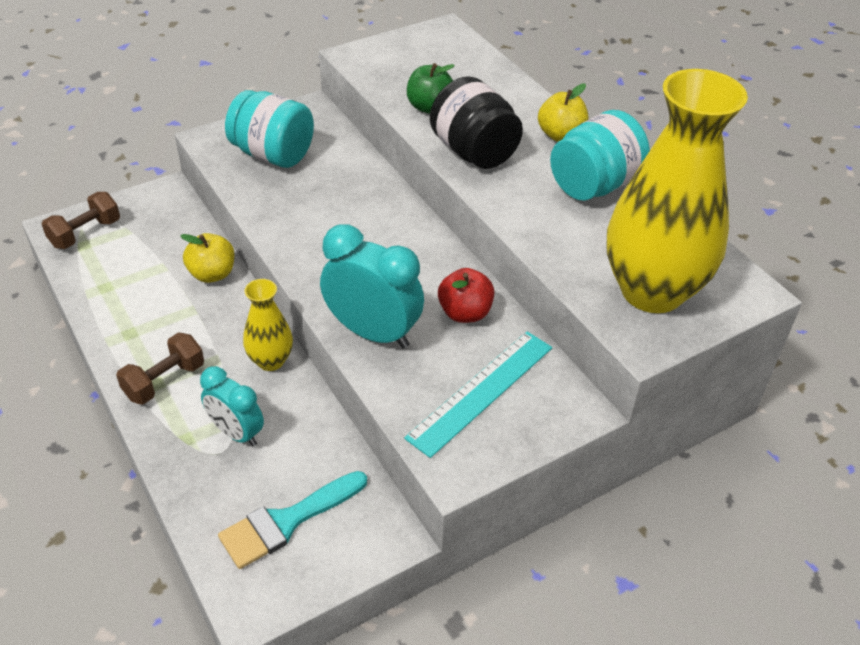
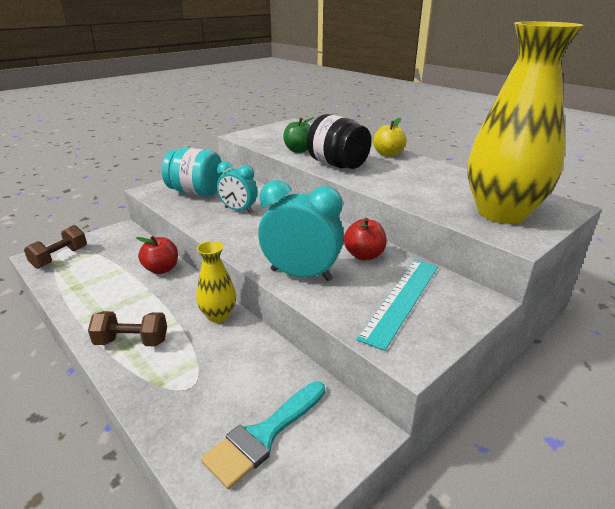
camera: 10 degrees left, 15 degrees down
(164, 381) = (132, 341): brown dumbbell -> brown dumbbell turned 60 degrees clockwise
(212, 274) = (161, 269): yellow apple -> red apple
(236, 433) = (201, 370): turquoise clock -> turquoise clock (238, 210)
(594, 185) = (424, 171): turquoise jar -> none

